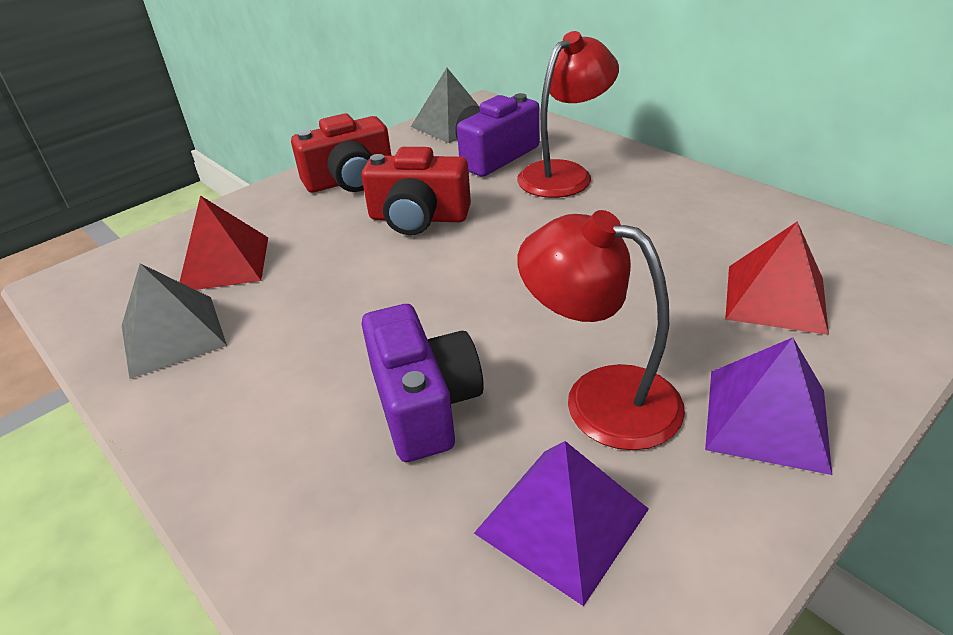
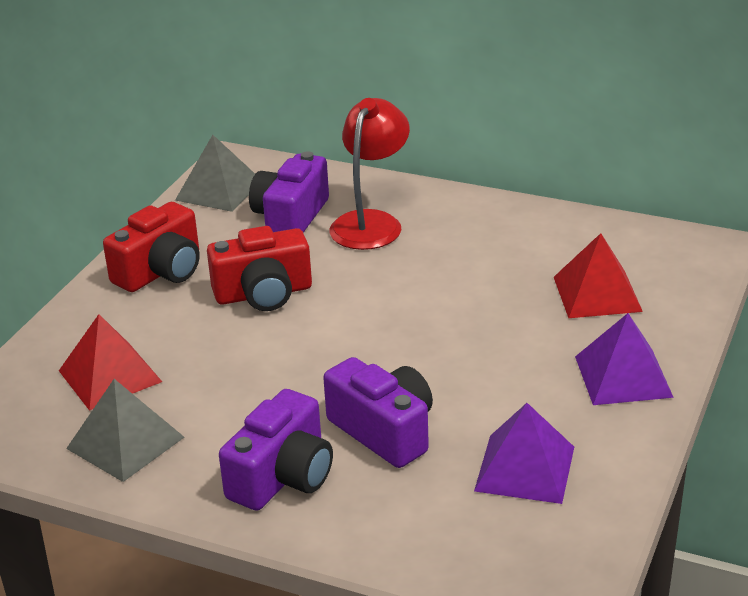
camera: 25 degrees left, 5 degrees down
(275, 427) = (283, 476): none -> purple camera
(600, 397) = (508, 393): red lamp -> none

